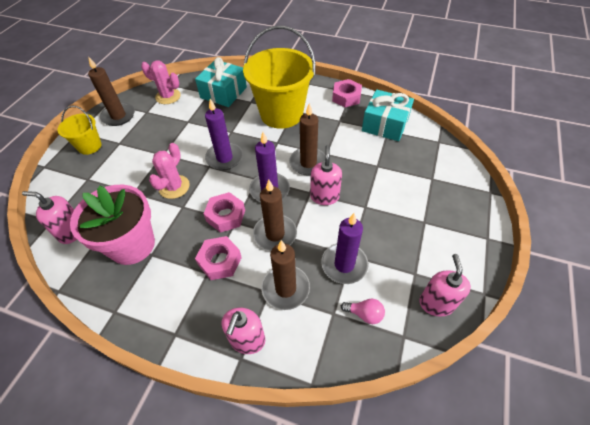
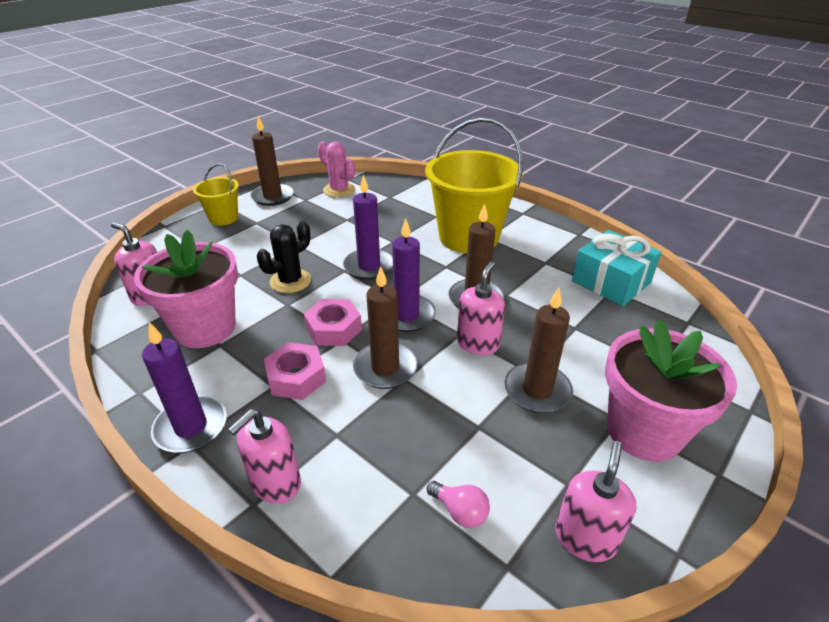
camera: 20 degrees right, 15 degrees down
(174, 187) = (290, 281): pink cactus -> black cactus
(223, 92) = (407, 200): turquoise gift -> none
(285, 288) = (363, 438): brown candle -> brown candle (537, 390)
(344, 264) = (462, 435): purple candle -> purple candle (191, 427)
(346, 97) = (568, 238): pink nut -> none
(441, 225) = (644, 431): none -> pink flower pot

